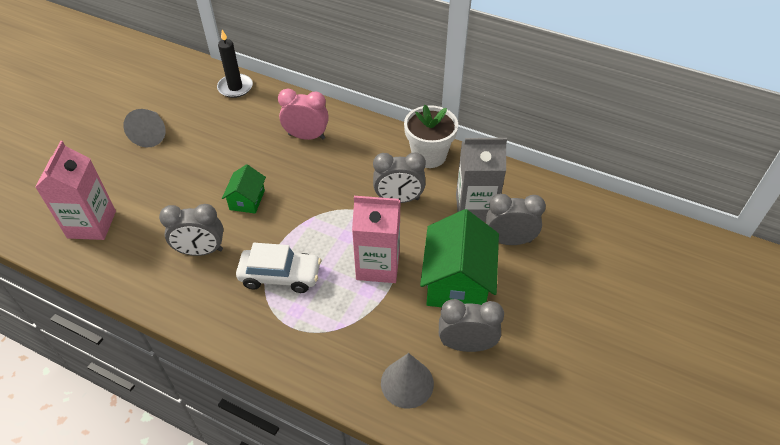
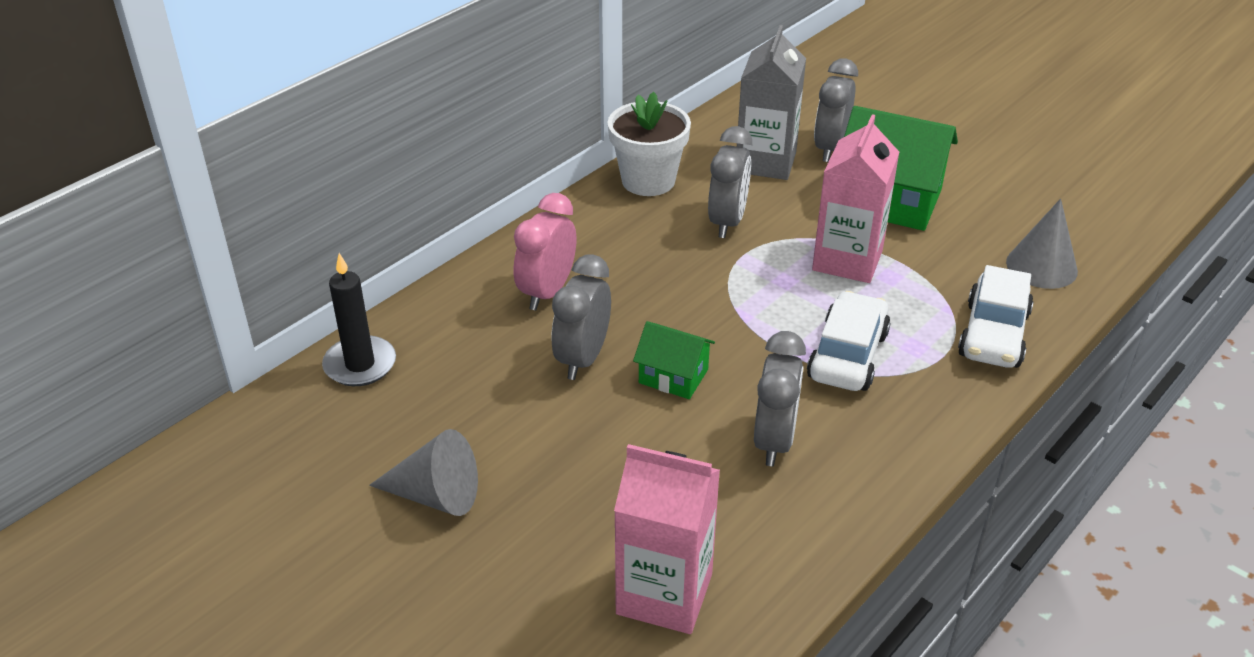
camera: 75 degrees left, 10 degrees down
(318, 354) = (993, 335): none -> white car
(466, 345) = (988, 212): grey clock -> grey clock (582, 358)

